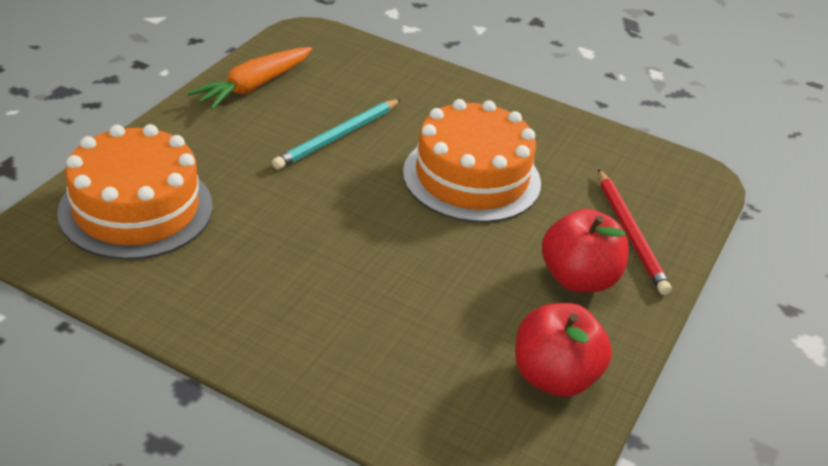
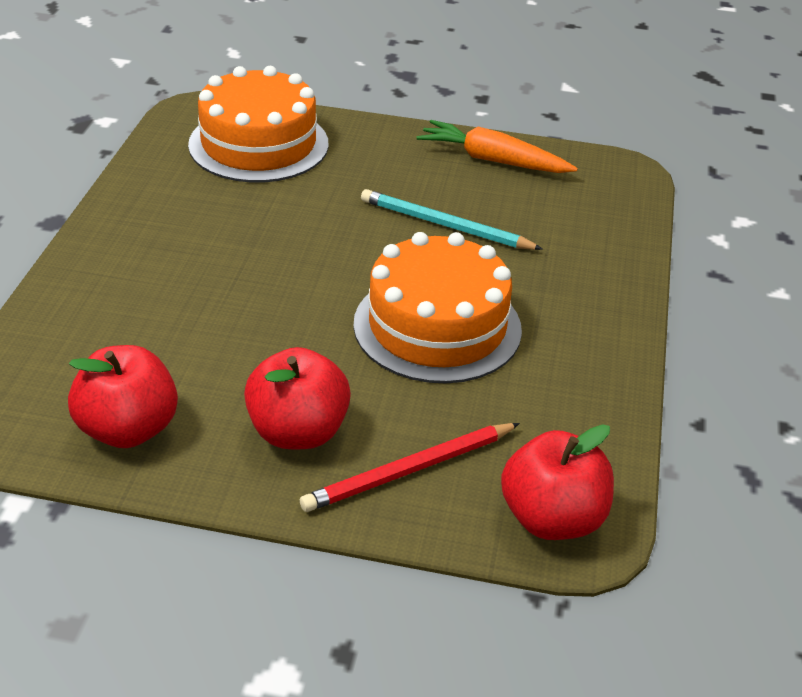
camera: 75 degrees right, 0 degrees up
(685, 185) = (552, 519): none -> red apple

